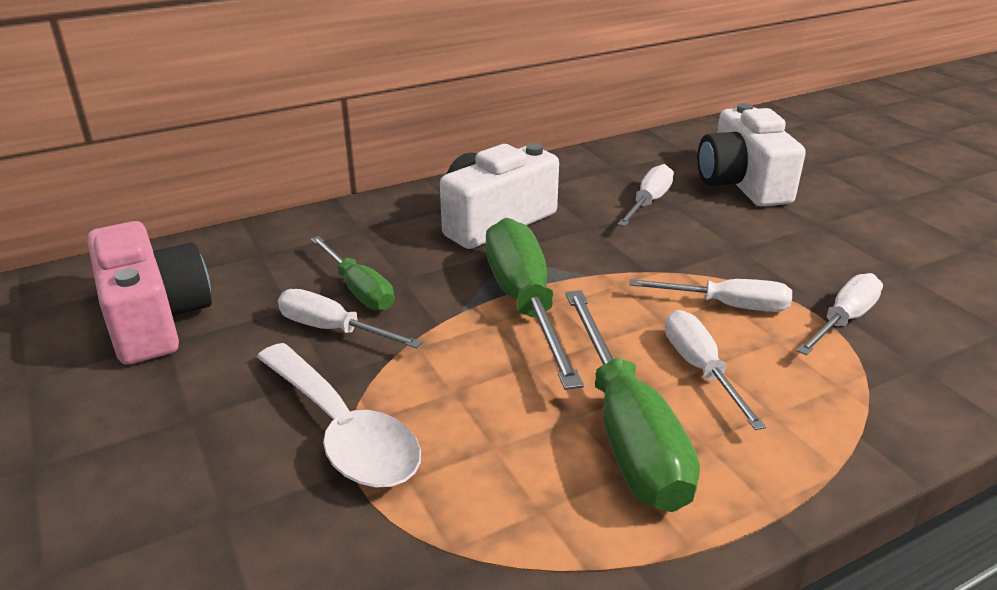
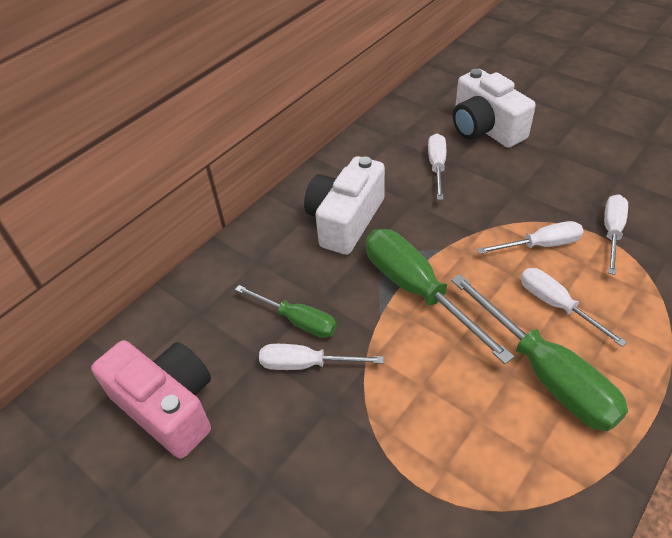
camera: 20 degrees left, 15 degrees up
(343, 431) = (377, 448): white spoon -> none

